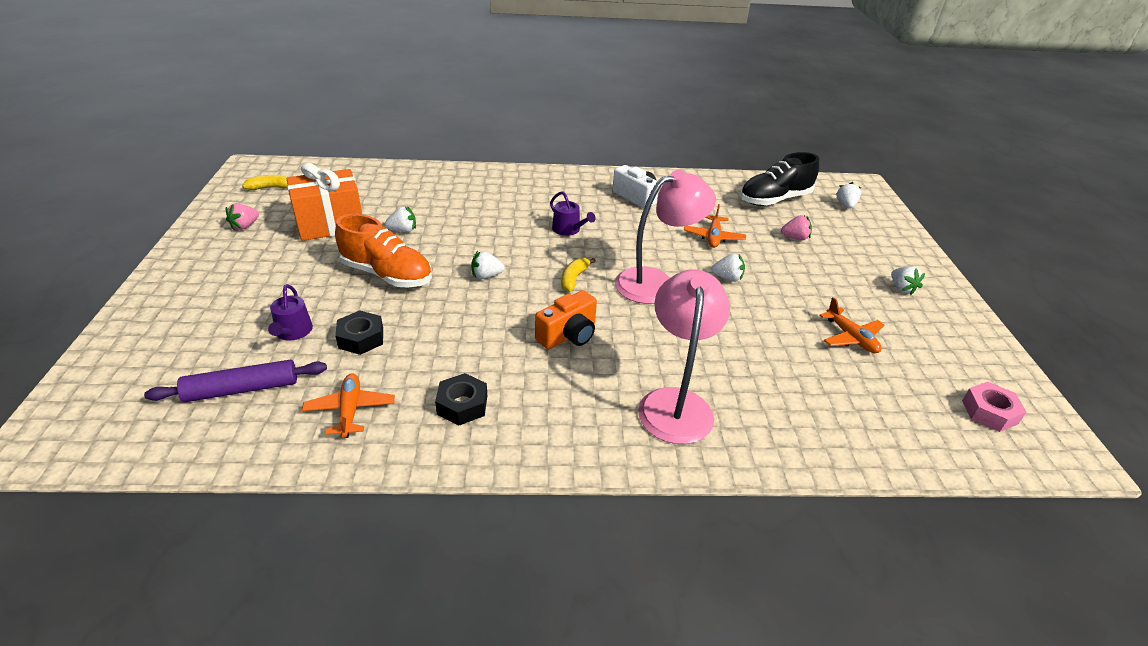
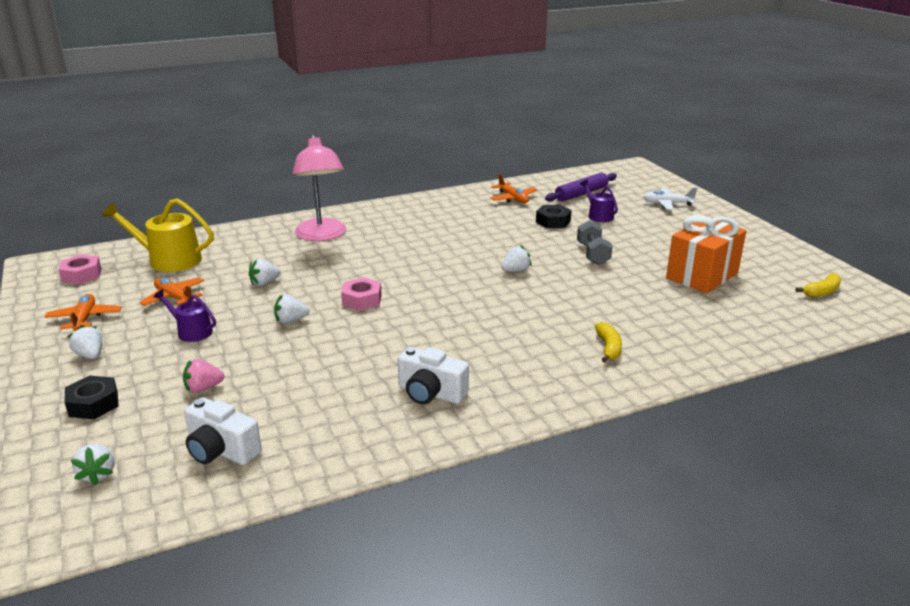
camera: 160 degrees right, 10 degrees down
(177, 327) = (667, 204): none -> white plane
(245, 226) = (762, 258): pink strawberry -> none
(387, 274) = (593, 254): orange shoe -> grey dumbbell
(403, 230) = (634, 286): white strawberry -> white strawberry (264, 283)
(462, 405) = (454, 211): black nut -> black nut (93, 404)
(568, 230) = (481, 327): purple watering can -> purple watering can (191, 331)
(568, 335) = (415, 251): orange camera -> none
(573, 278) = (440, 285): yellow banana -> yellow banana (608, 348)
(656, 283) = (362, 300): pink lamp -> pink nut
(713, 237) = (311, 361): orange plane -> orange plane (85, 319)
(774, 199) = (221, 450): black shoe -> white camera
(884, 411) = (168, 260): none -> yellow watering can

